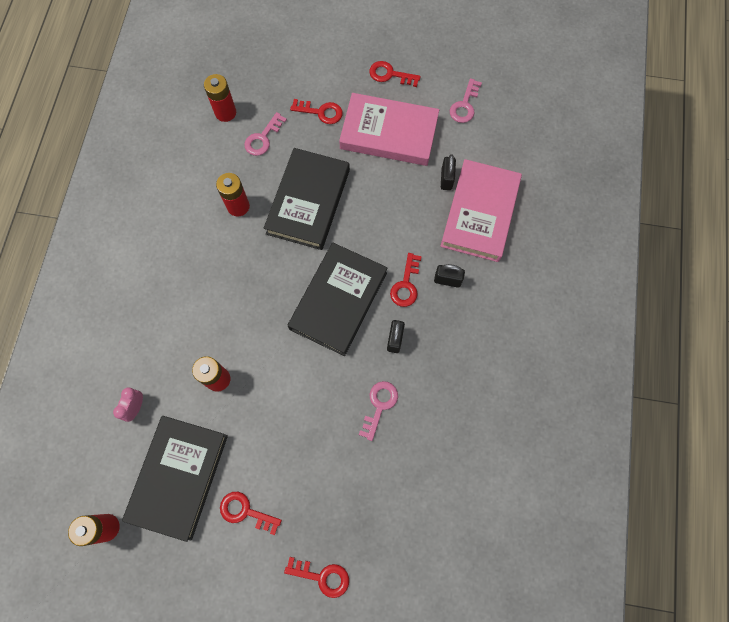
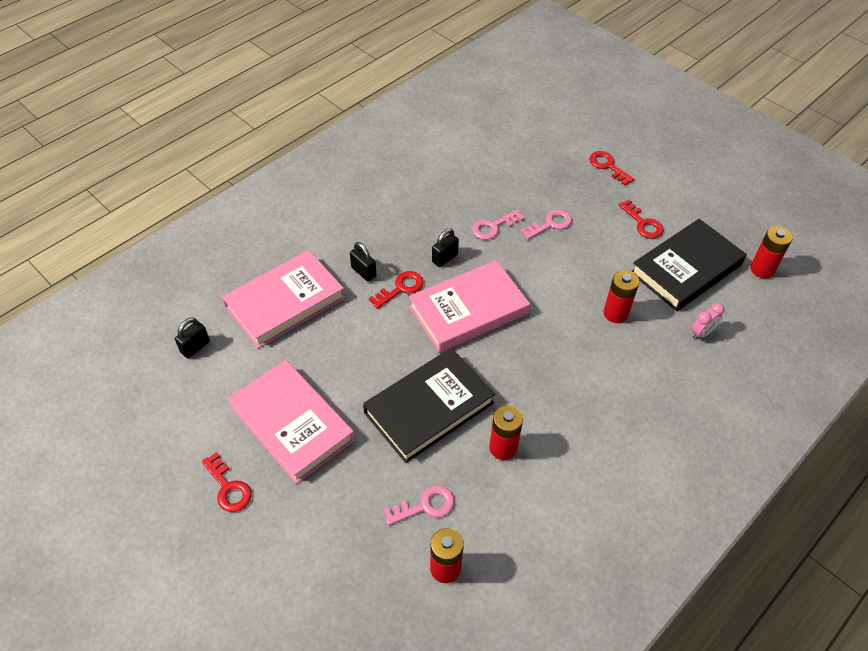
camera: 145 degrees left, 20 degrees down
(321, 112) = (339, 494): red key -> none
(338, 300) = (468, 310): black book -> pink book
(446, 179) = (283, 347): black padlock -> black padlock (195, 347)
(464, 105) = (192, 402): pink key -> pink key (550, 224)

